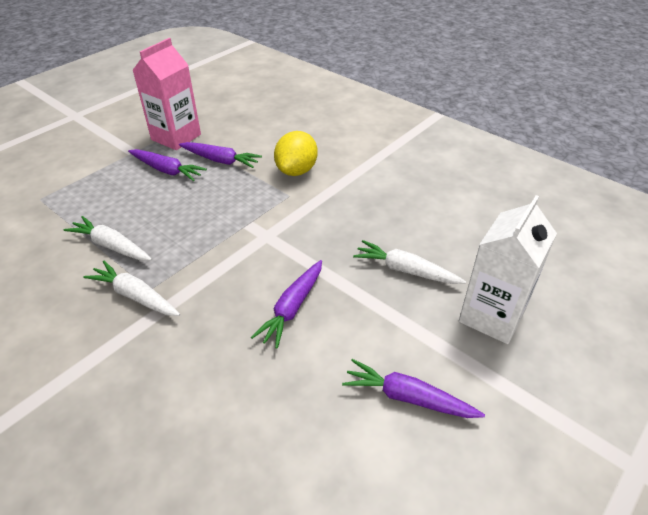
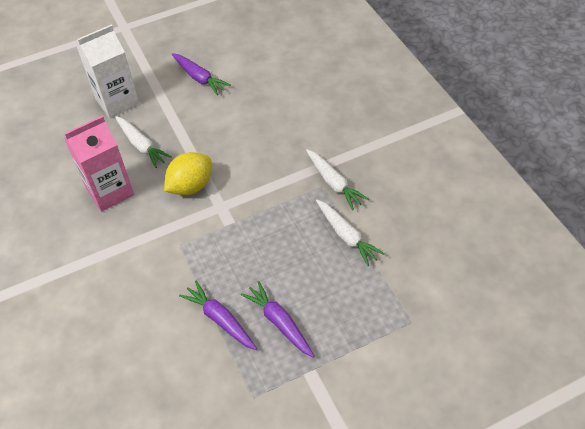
camera: 155 degrees left, 10 degrees up
(176, 137) = (254, 384): pink carton -> pink carton (110, 191)
(292, 308) = (232, 142): purple carrot -> none
(296, 171) = (154, 275): yellow lemon -> yellow lemon (191, 186)

